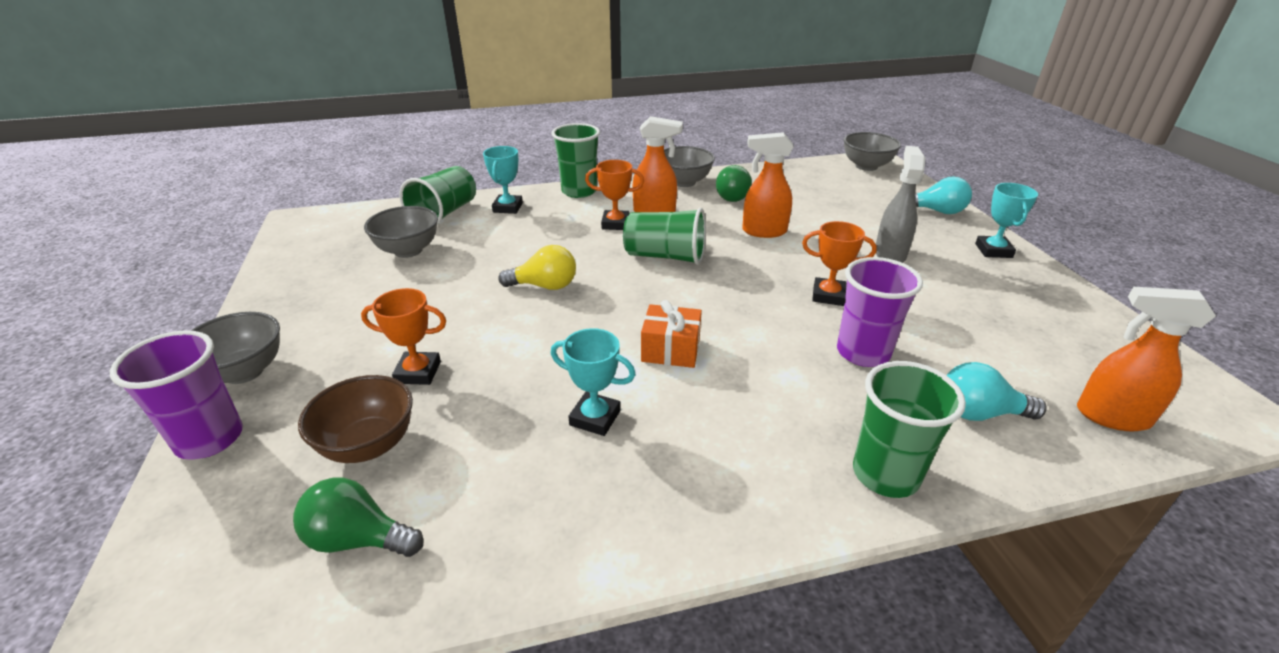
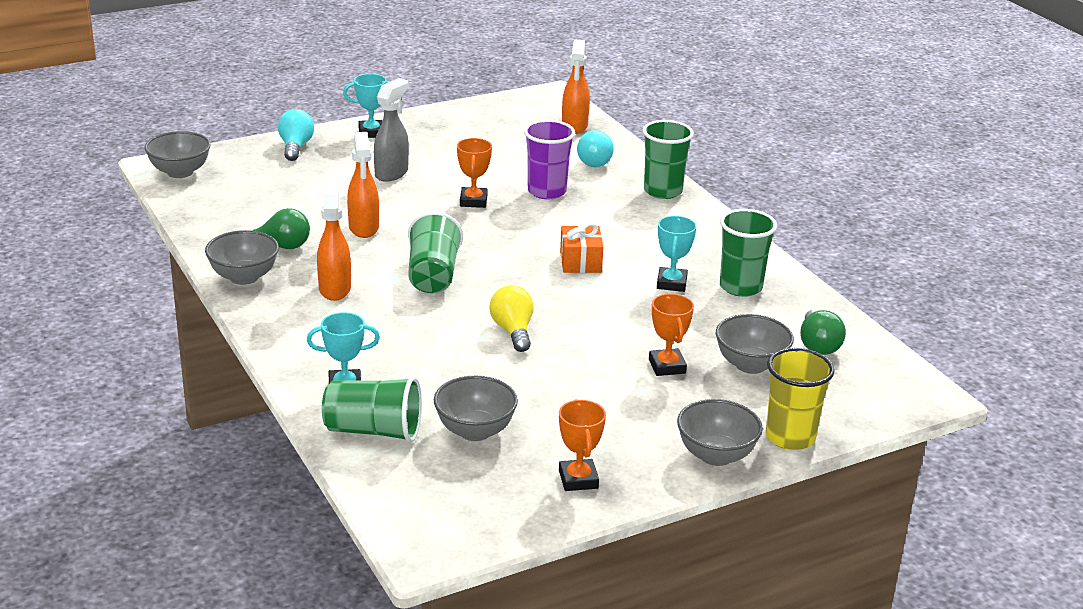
camera: 105 degrees left, 5 degrees down
(209, 439) = (790, 437): purple cup -> yellow cup
(369, 445) = (750, 365): brown bowl -> grey bowl
(579, 191) = (285, 344): green cup -> green cup (740, 287)
(615, 224) = (369, 309): orange trophy -> orange trophy (578, 479)
(890, 254) = (392, 173): grey spray bottle -> grey spray bottle turned 120 degrees clockwise

